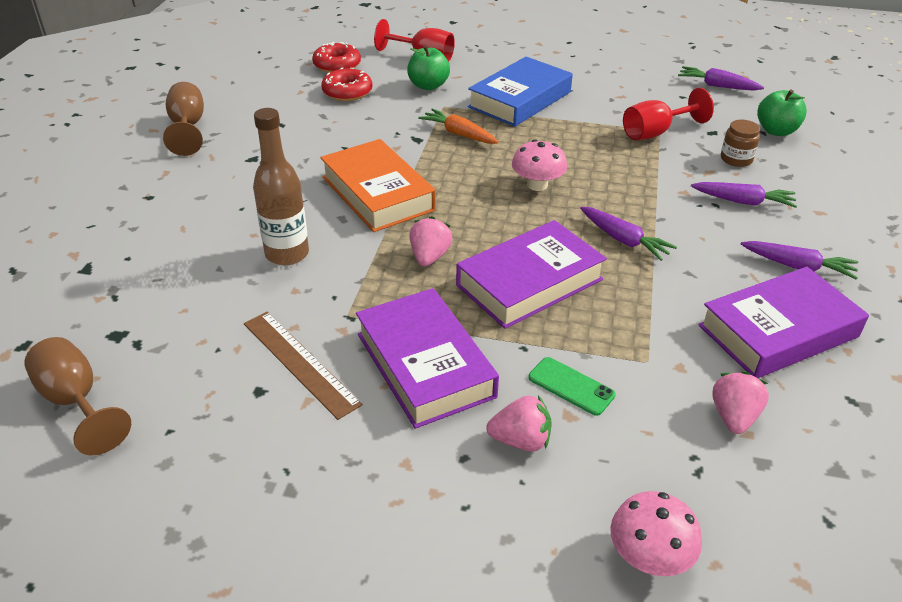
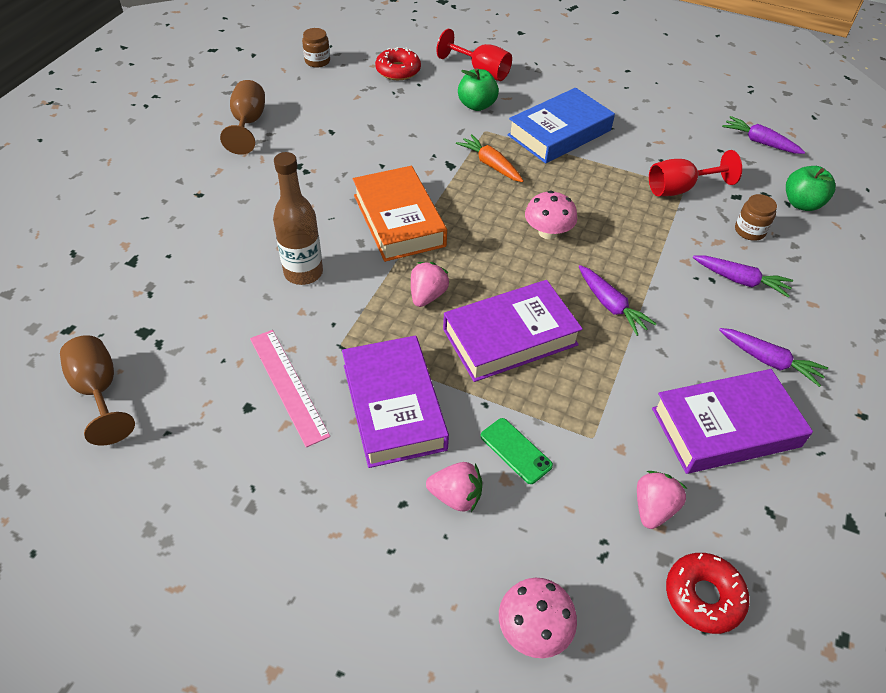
camera: 10 degrees right, 10 degrees up
(249, 66) = (317, 61): none -> brown jar
(300, 363) = (288, 385): brown ruler -> pink ruler
(347, 92) = (400, 103): red donut -> red donut (703, 596)

